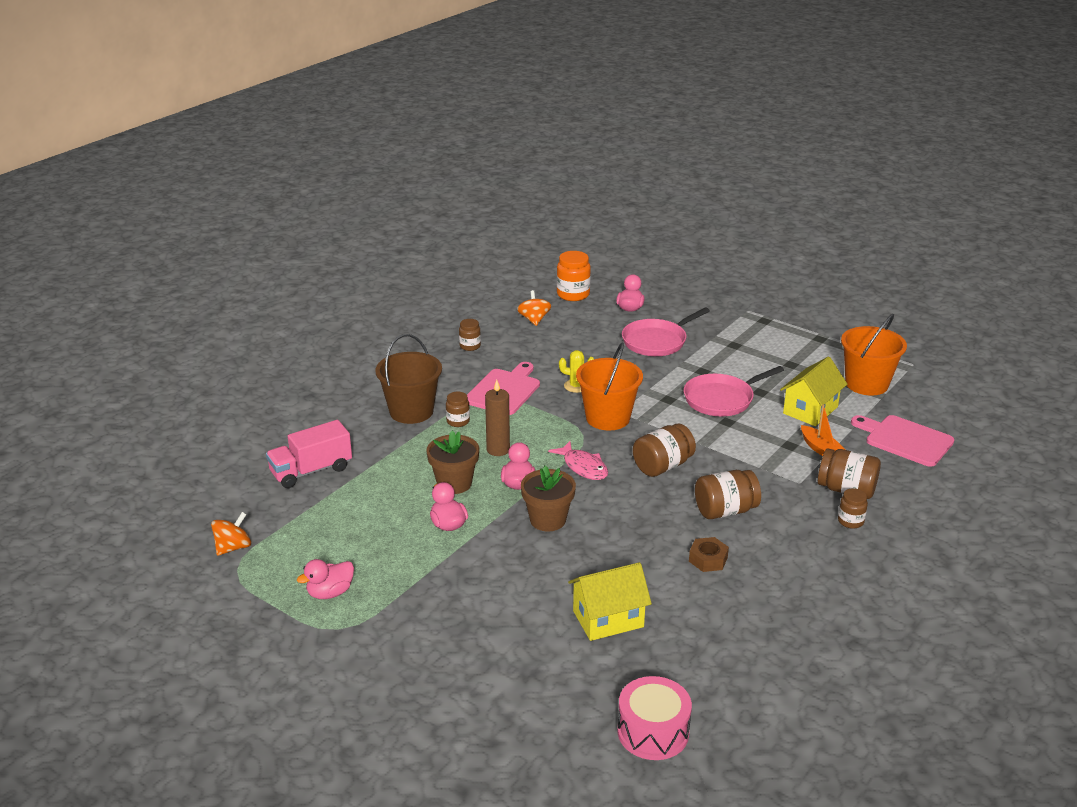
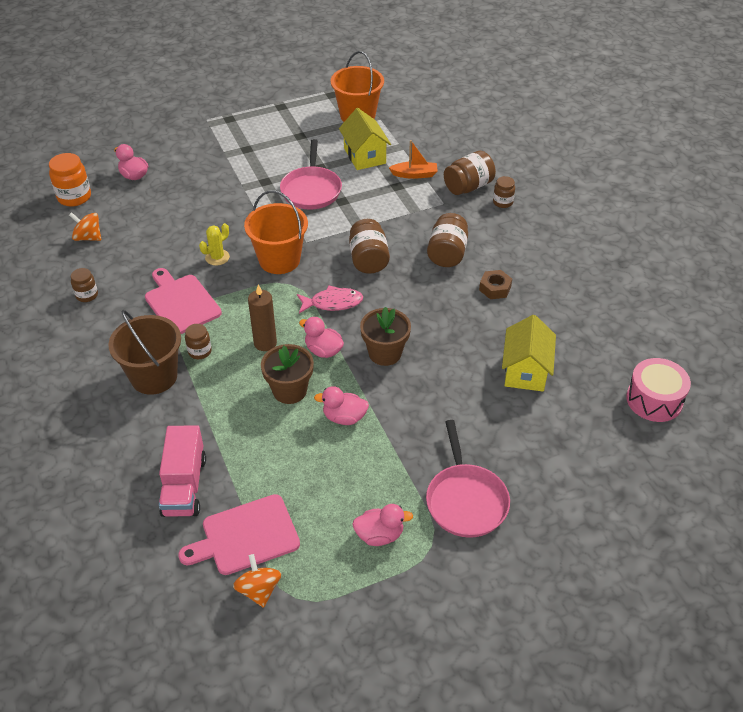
camera: 60 degrees left, 15 degrees up
(330, 593) = (379, 535): pink duck -> pink duck turned 90 degrees counterclockwise
(656, 341) = (199, 185): pink pan -> pink pan (466, 500)
(905, 440) = (435, 133): pink cutting board -> pink cutting board (246, 536)

